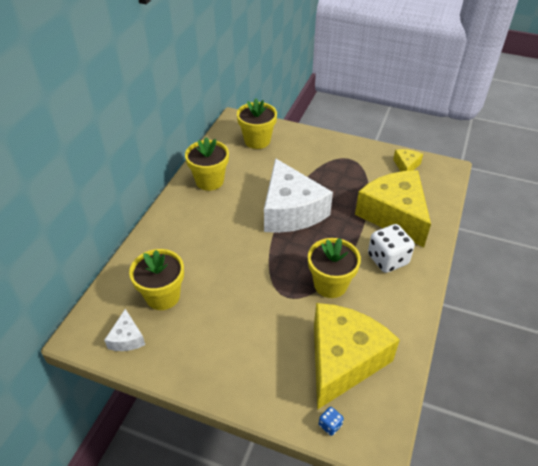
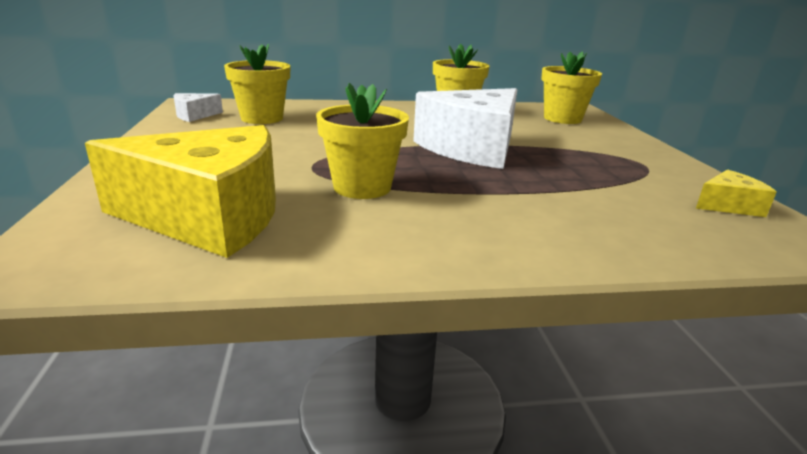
camera: 60 degrees right, 20 degrees down
(330, 425) = (69, 225): blue dice -> none
(388, 259) = (470, 220): white dice -> none
(394, 215) = (586, 212): yellow cheese -> none

